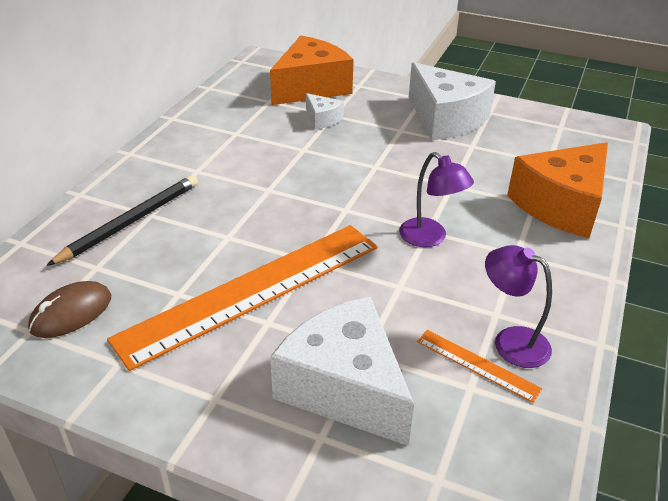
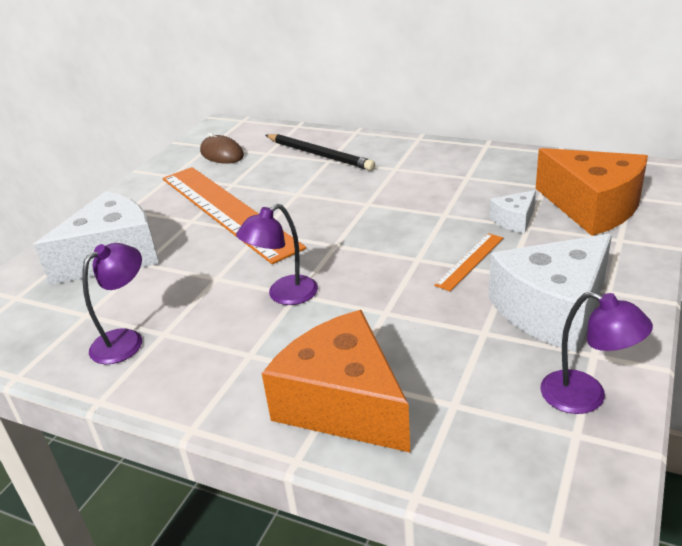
camera: 95 degrees right, 5 degrees down
(477, 364) = (107, 319): orange ruler -> orange ruler (470, 261)
(529, 119) = (586, 397): none -> purple lamp

